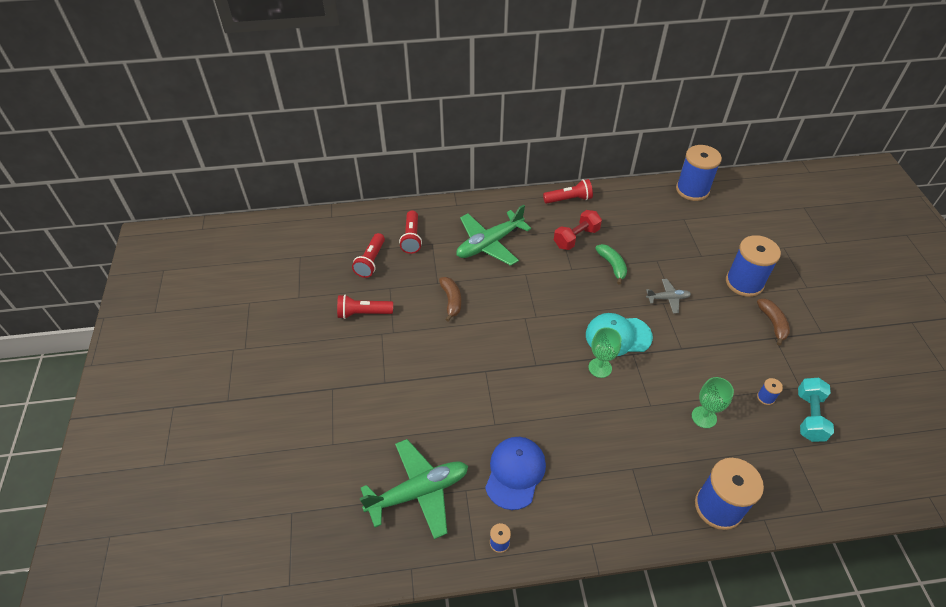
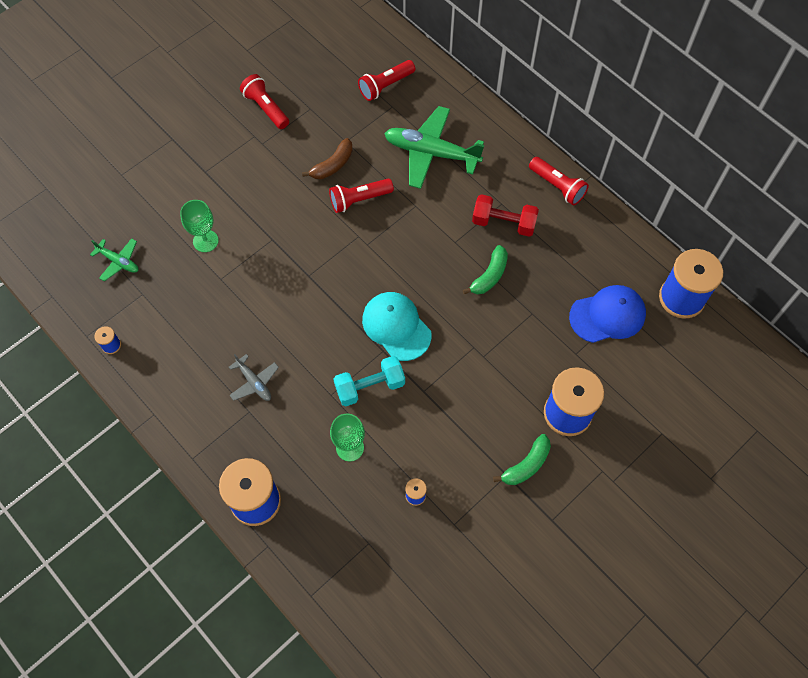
camera: 55 degrees right, 15 degrees up
(371, 261) = (330, 74): red flashlight -> red flashlight (359, 200)
(418, 492) = (118, 261): green plane -> green plane, size x0.50
(515, 473) = (182, 321): blue cap -> blue cap (607, 315)
(600, 368) = (344, 330): green goblet -> green goblet (205, 241)
(668, 298) = (483, 349): grey plane -> grey plane (254, 382)
(772, 323) = (526, 465): brown banana -> green banana
(809, 416) = (420, 546): turquoise dumbbell -> turquoise dumbbell (370, 386)

